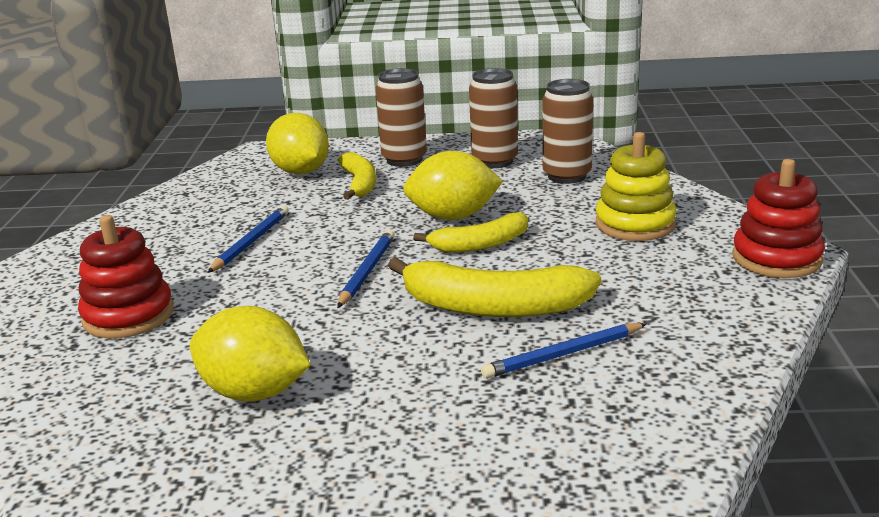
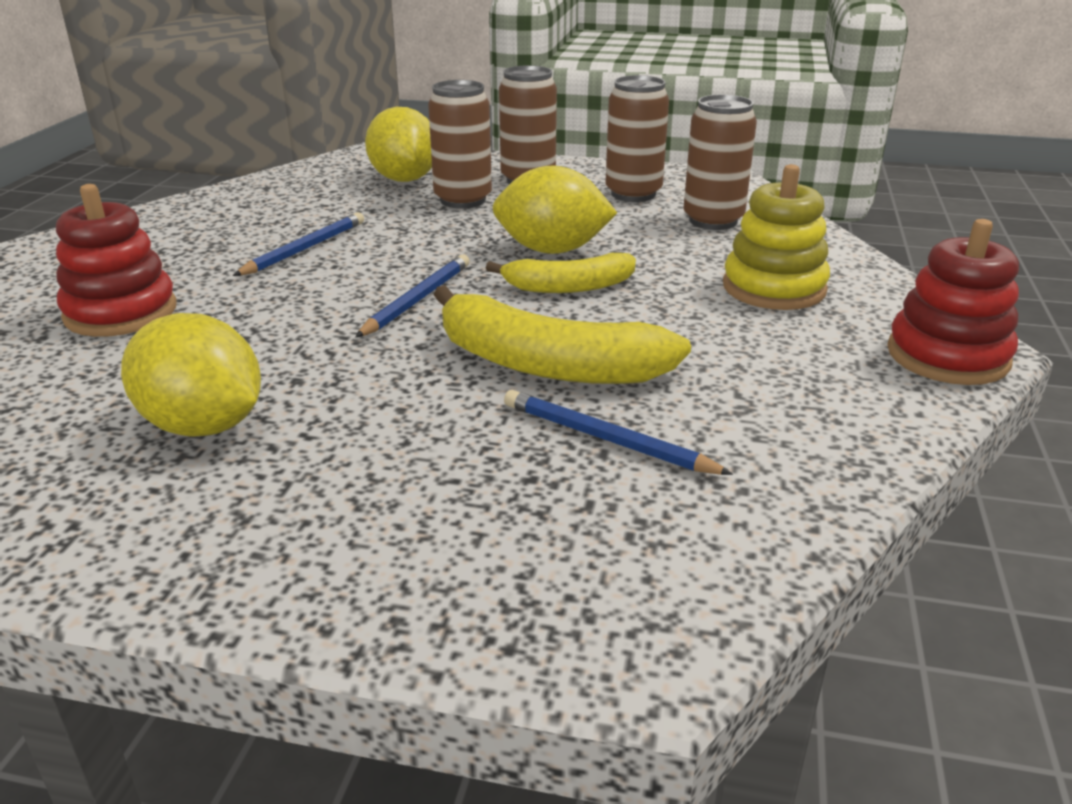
camera: 10 degrees right, 5 degrees up
(359, 184) = (463, 200): yellow banana -> brown can
(563, 354) = (607, 439): blue pencil -> blue pencil turned 45 degrees clockwise

